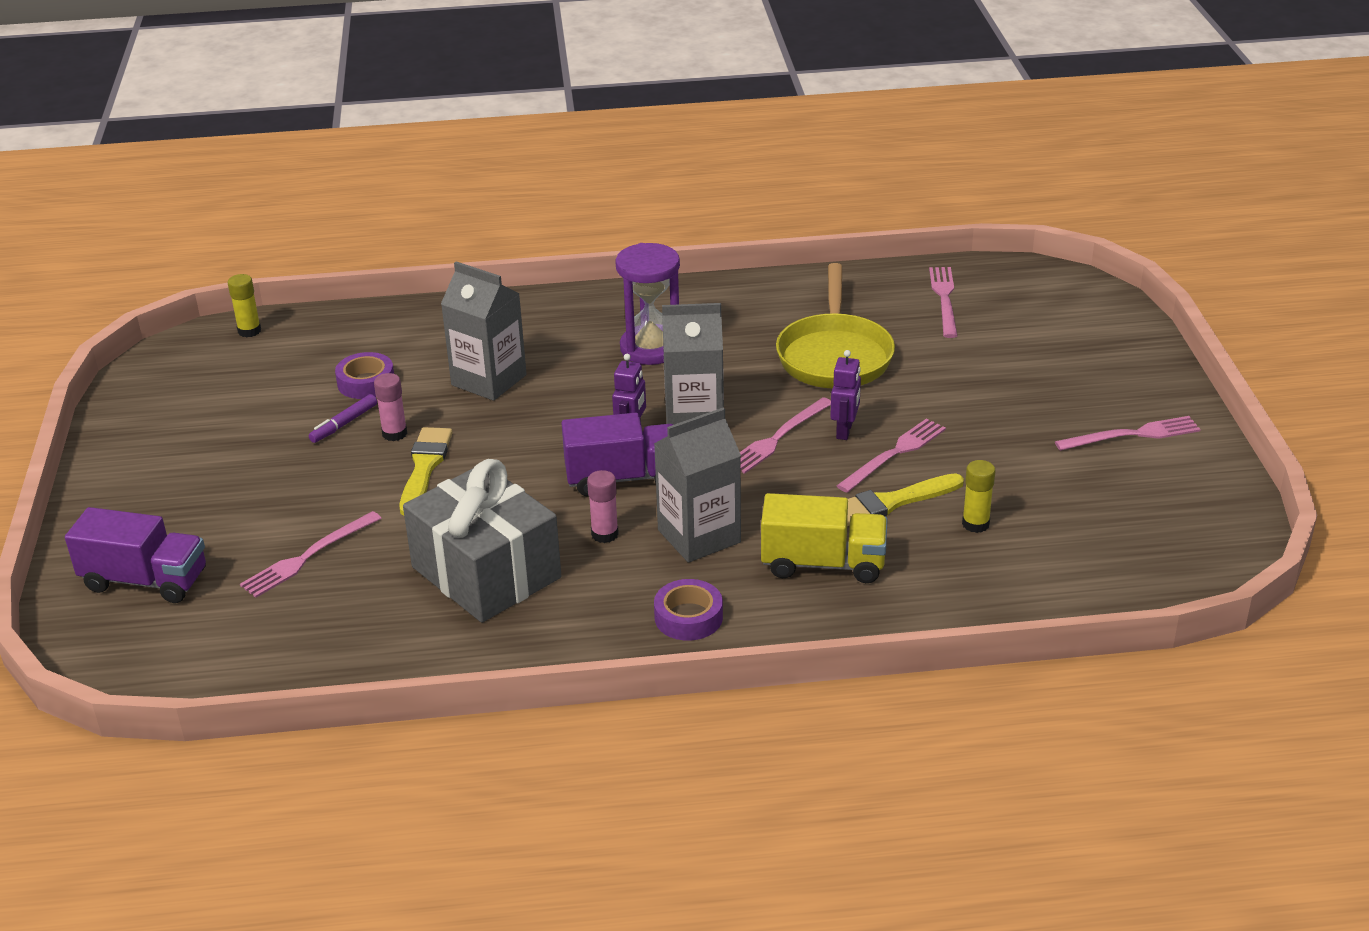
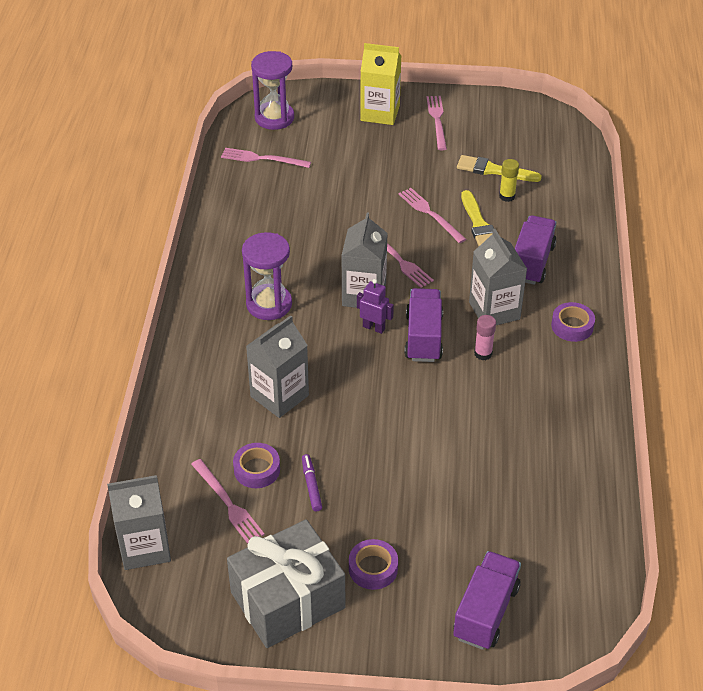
camera: 80 degrees left, 10 degrees up
(216, 485) = (373, 568): none -> purple tape
(249, 331) = (145, 547): yellow glue stick -> grey carton
(308, 557) = (476, 511): pink fork -> pink fork (228, 503)
(344, 424) = (311, 485): purple marker -> purple marker turned 150 degrees counterclockwise
(394, 434) = (334, 455): pink glue stick -> none
(424, 467) = (383, 440): yellow brush -> yellow brush (494, 170)
(486, 572) = (512, 415): grey gift -> grey gift (287, 600)
(823, 564) = (532, 262): yellow truck -> purple truck
(834, 356) = (312, 219): yellow pan -> none
(844, 431) = (399, 230): purple robot -> none
(1043, 294) = (274, 118): none -> purple hourglass
(1115, 380) = (380, 113): none -> yellow carton

